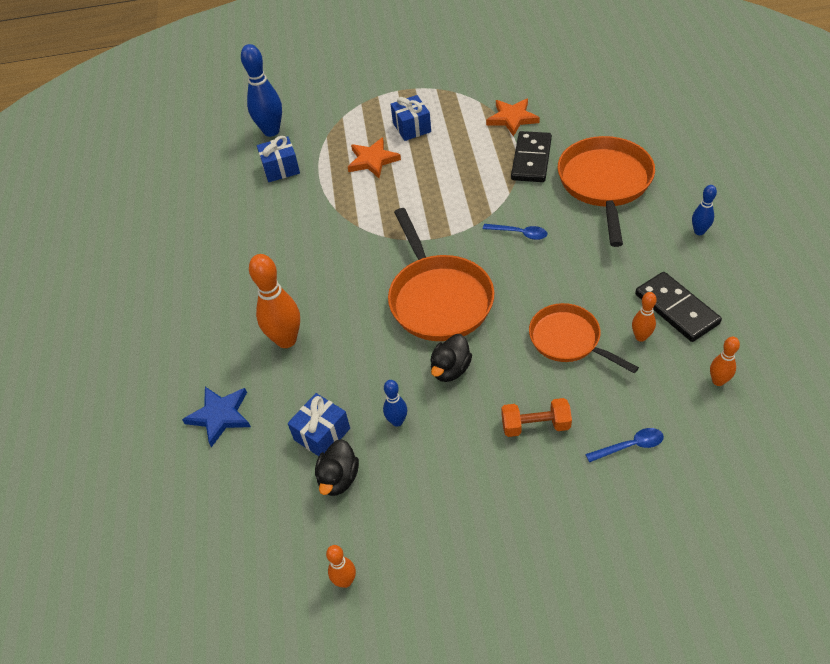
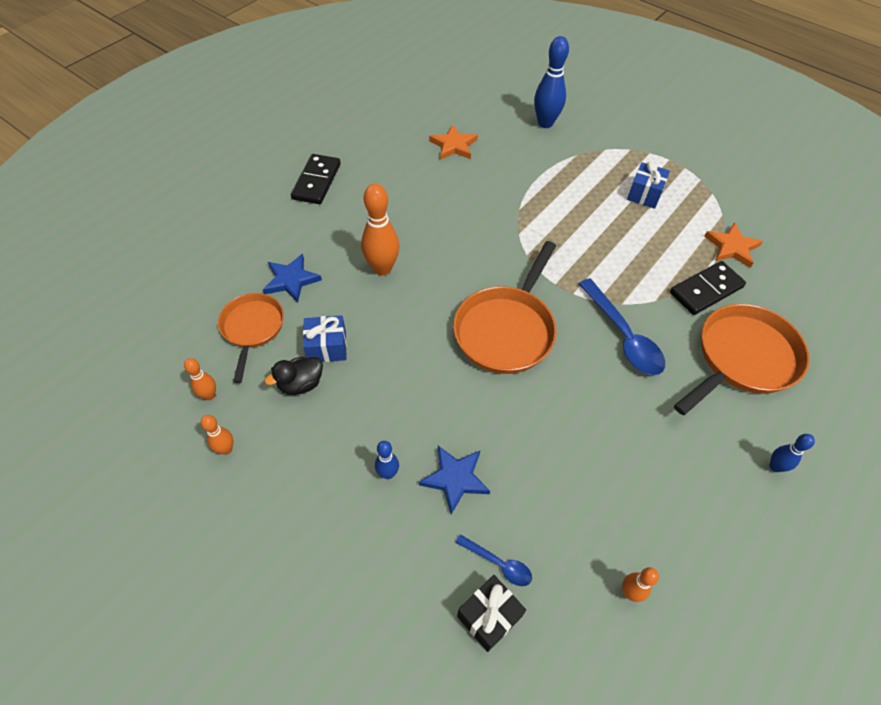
camera: 40 degrees right, 5 degrees up
(281, 169) = (519, 153): blue gift -> none
(372, 160) = (586, 196): orange star -> orange star (454, 145)
(397, 421) = (377, 384): blue bowling pin -> blue bowling pin (388, 473)
(450, 369) = (452, 384): black duck -> none
(519, 233) = (623, 336): blue spoon -> blue spoon, size x1.96
(535, 425) = (455, 479): orange dumbbell -> blue star
(568, 340) = (556, 445): orange pan -> orange pan (252, 329)
(641, 337) = (613, 497): orange bowling pin -> orange bowling pin (209, 395)
(665, 481) = (489, 616): none -> black gift
(676, 309) = (671, 505): black domino -> black domino (316, 181)

